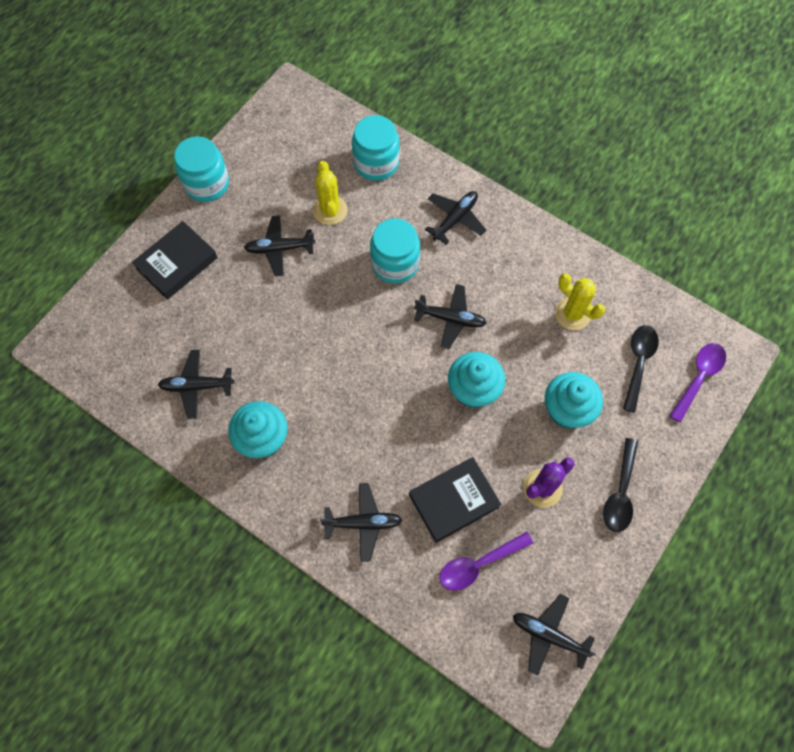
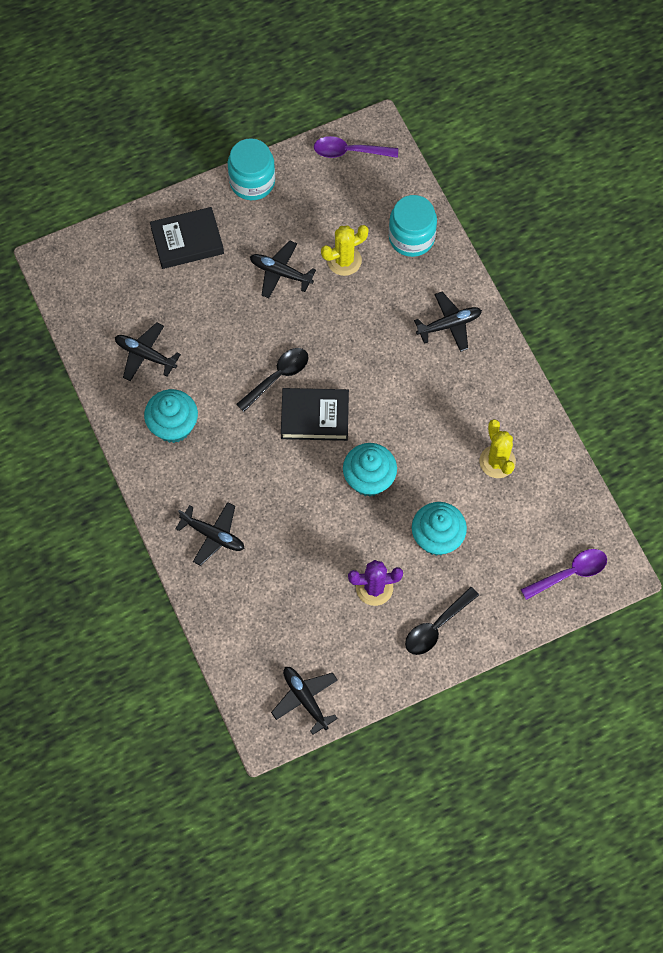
camera: 30 degrees right, 0 degrees up
(330, 210) = (344, 260): yellow cactus -> yellow cactus turned 45 degrees clockwise
(395, 263) = (371, 337): turquoise jar -> none
(450, 318) = (388, 410): black plane -> none
(453, 501) = (296, 558): black book -> black book (315, 416)
(478, 564) = (284, 616): purple spoon -> purple spoon (349, 151)
(638, 363) = (525, 533): black spoon -> black spoon (277, 377)

